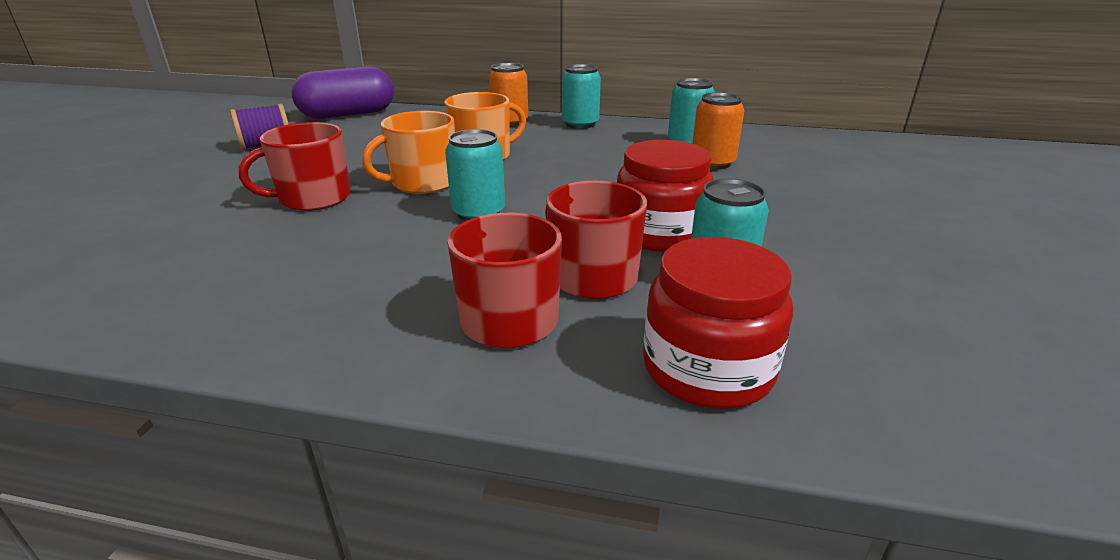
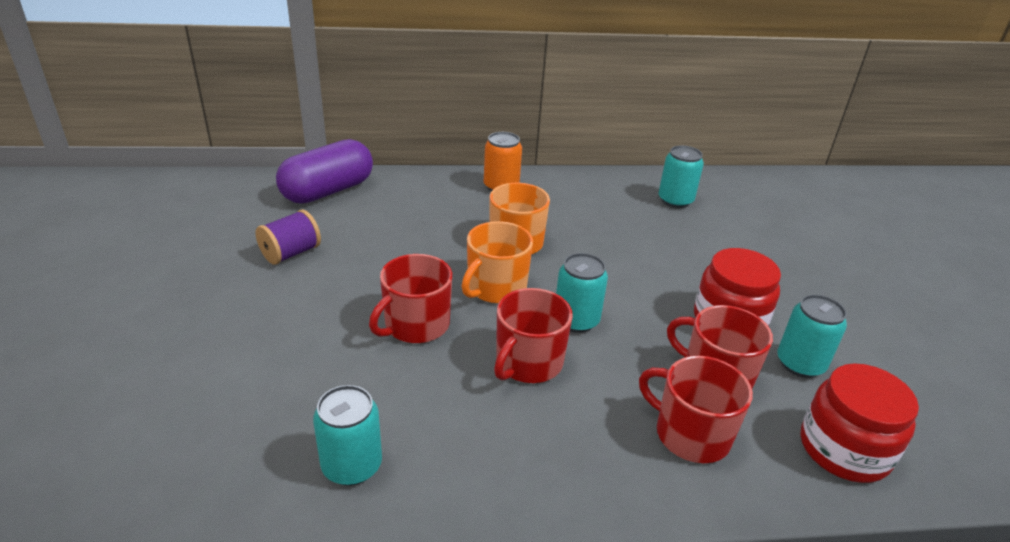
camera: 20 degrees left, 5 degrees up
(389, 237) = (528, 362): none -> red mug
(580, 124) = (567, 182): turquoise can -> turquoise can (352, 465)
(712, 163) = (711, 226): orange can -> none

